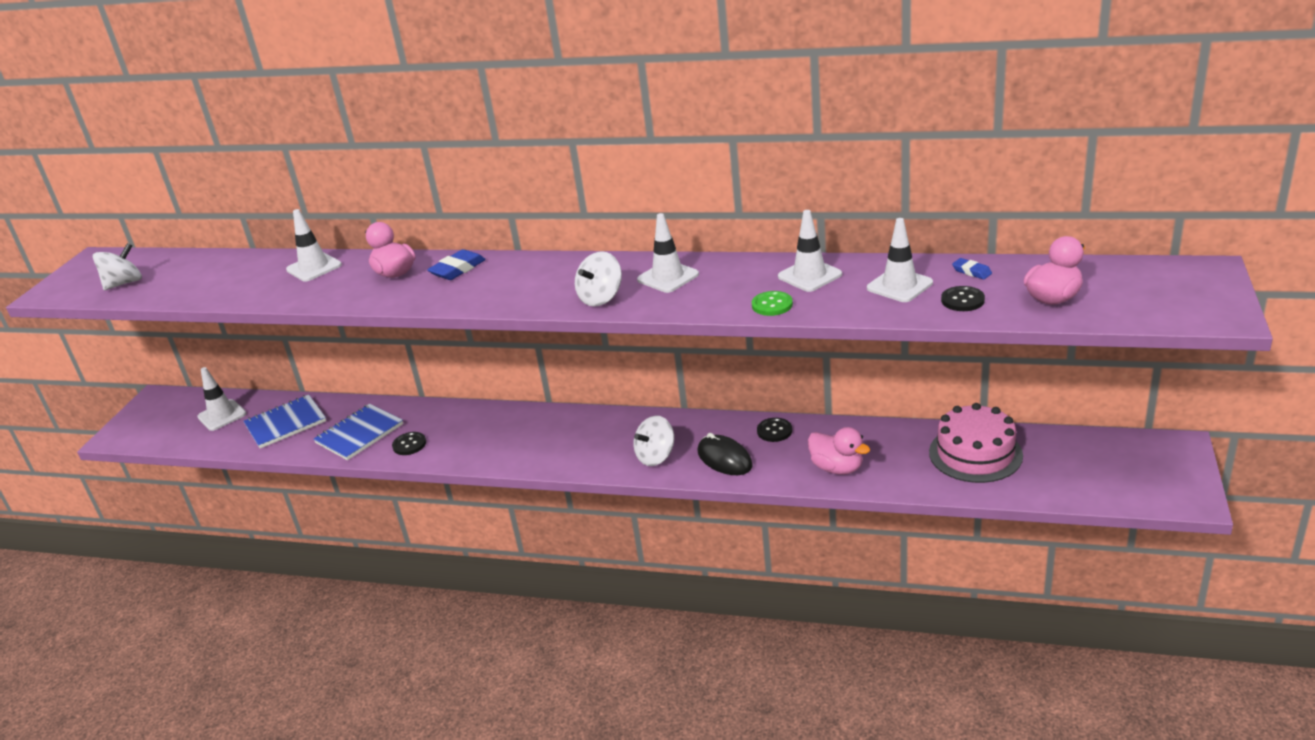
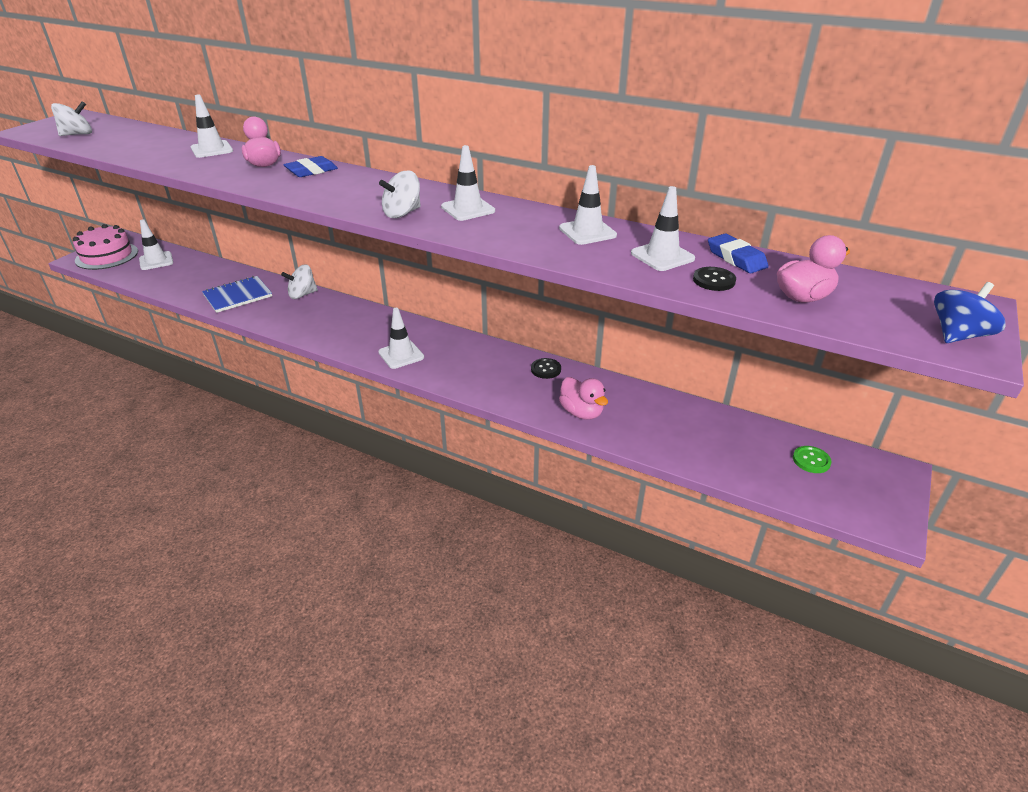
camera: 10 degrees right, 5 degrees up
(285, 423) = (193, 276): blue notebook -> none
(409, 445) = (267, 312): black button -> none
(602, 455) = (401, 355): none -> white traffic cone
(656, 456) = (441, 366): white spinning top -> white spinning top (302, 294)
(724, 459) = (493, 382): black mouse -> none
(772, 305) = (539, 248): green button -> green button (811, 460)
(972, 271) = (736, 258): blue eraser -> blue eraser, size x1.72
(975, 454) = (706, 430): pink cake -> pink cake (107, 256)
(1203, 304) = (957, 335): none -> blue spinning top

